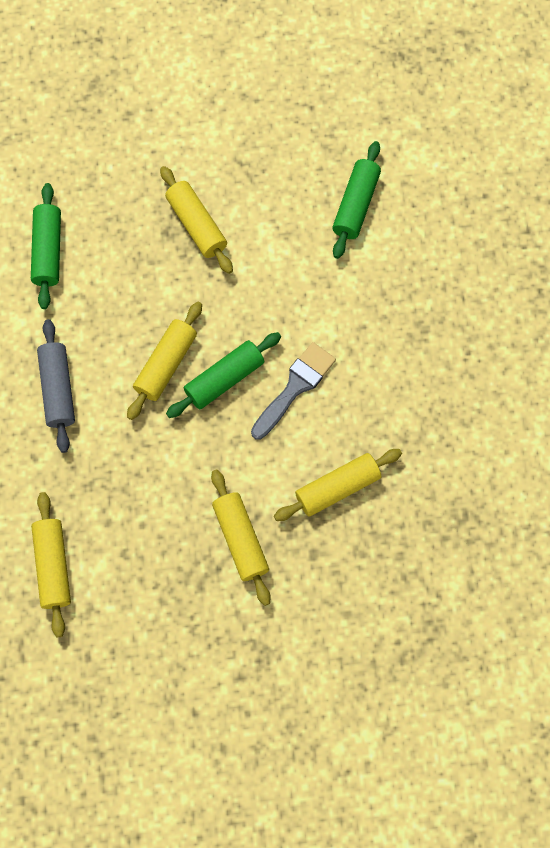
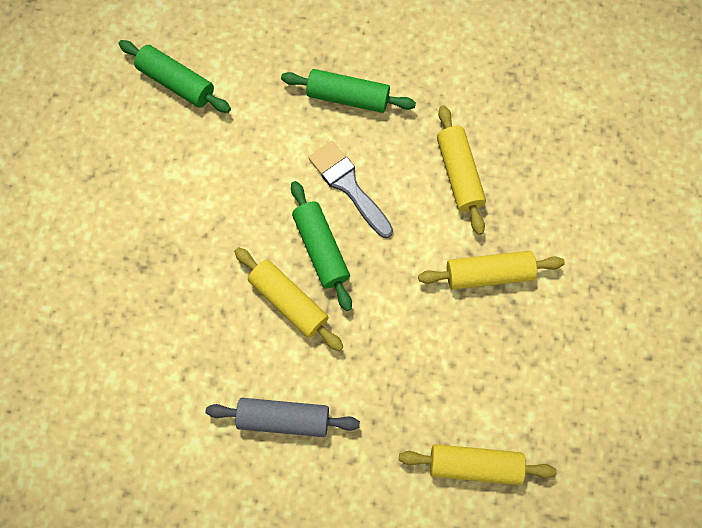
camera: 75 degrees left, 0 degrees up
(48, 251) = (121, 395): green rolling pin -> green rolling pin (348, 97)
(197, 225) = (145, 235): yellow rolling pin -> none

